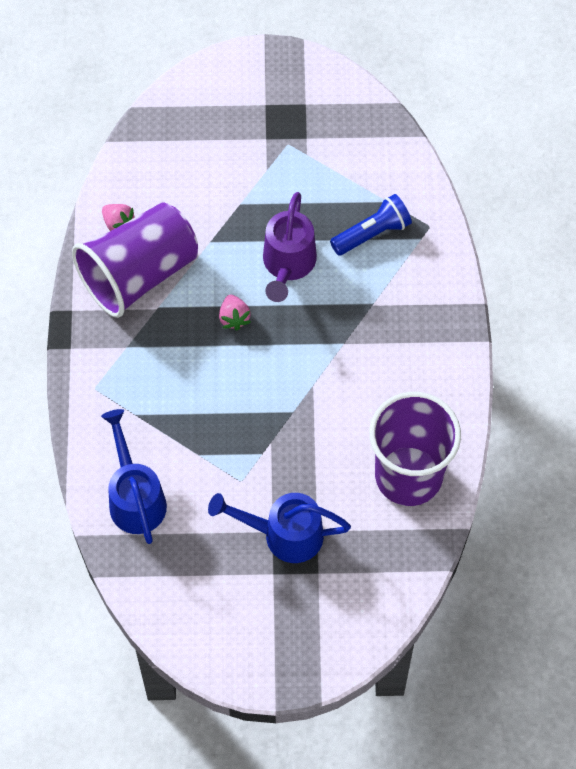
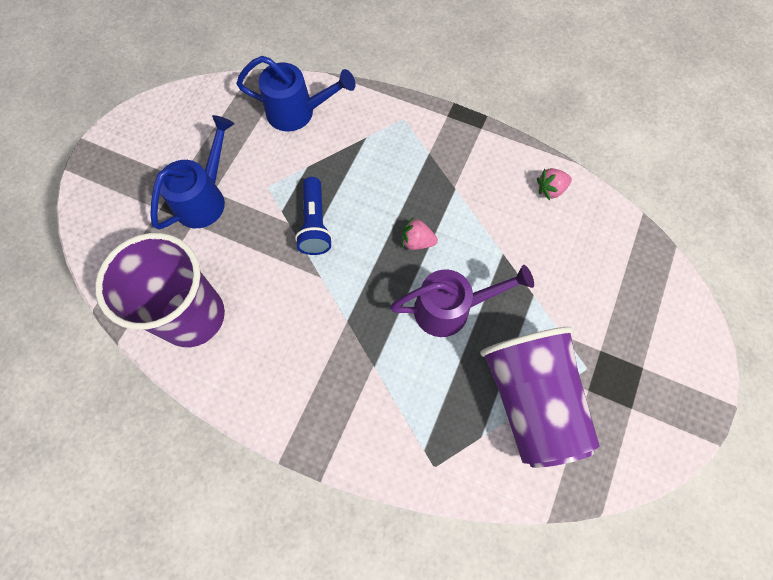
camera: 115 degrees right, 5 degrees up
(139, 274) = (494, 186): purple cup -> purple cup (530, 400)
(288, 264) = (450, 309): purple watering can -> purple watering can turned 135 degrees clockwise
(372, 233) = (451, 403): blue flashlight -> blue flashlight (315, 224)

